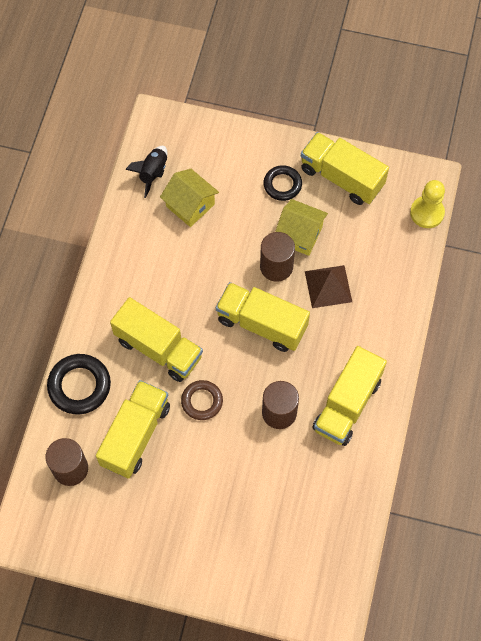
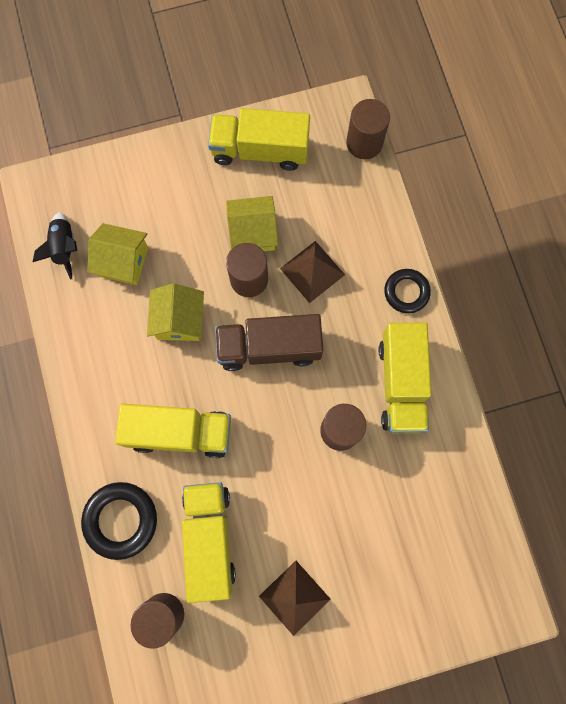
camera: 30 degrees left, 10 degrees up
(172, 512) = (294, 597): none -> brown pyramid
(202, 401) = (256, 463): brown ring -> none
(206, 269) = (179, 320): none -> yellow house
(261, 324) = (269, 348): yellow truck -> brown truck
(282, 185) = (205, 189): black ring -> black ring (406, 292)
(427, 213) = (364, 143): yellow pawn -> brown cylinder

